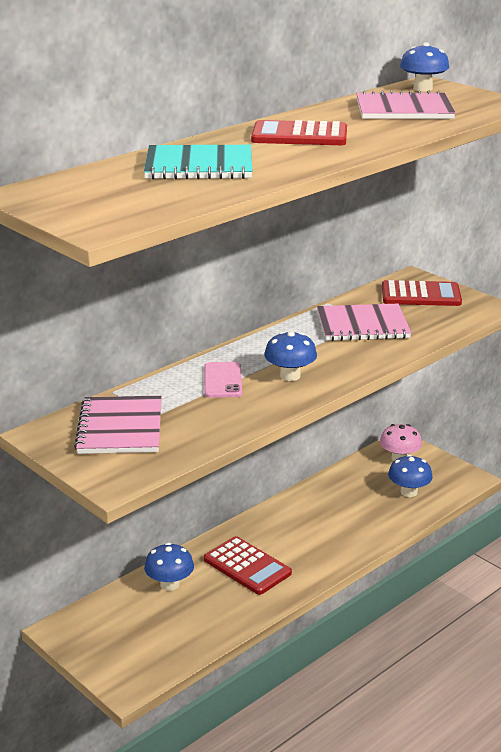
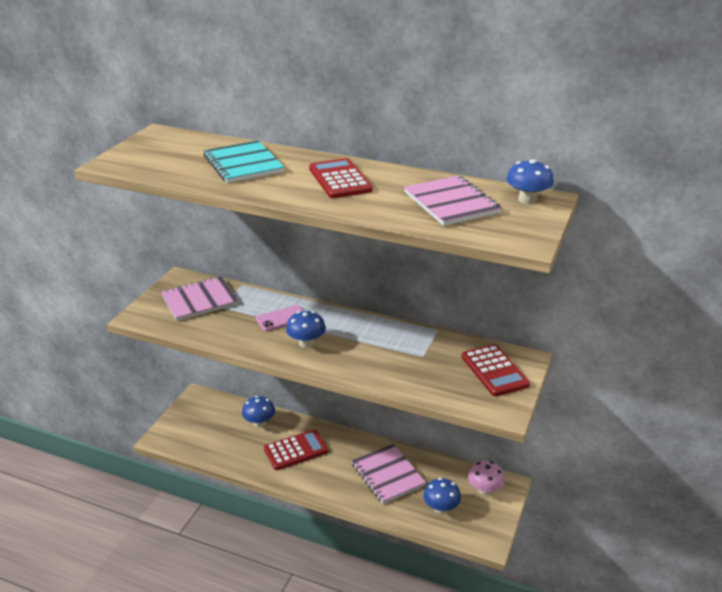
camera: 65 degrees right, 5 degrees up
(247, 566) = (296, 450): red calculator -> red calculator turned 135 degrees counterclockwise
(362, 325) = (412, 355): pink notebook -> pink notebook (387, 475)

